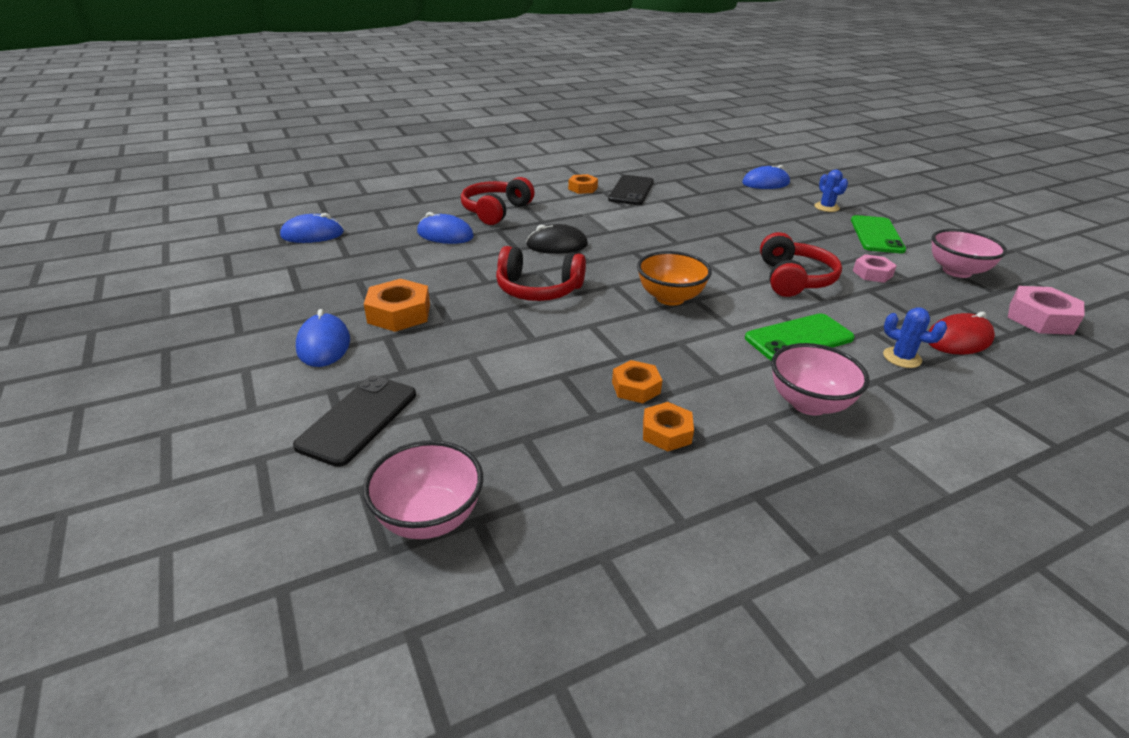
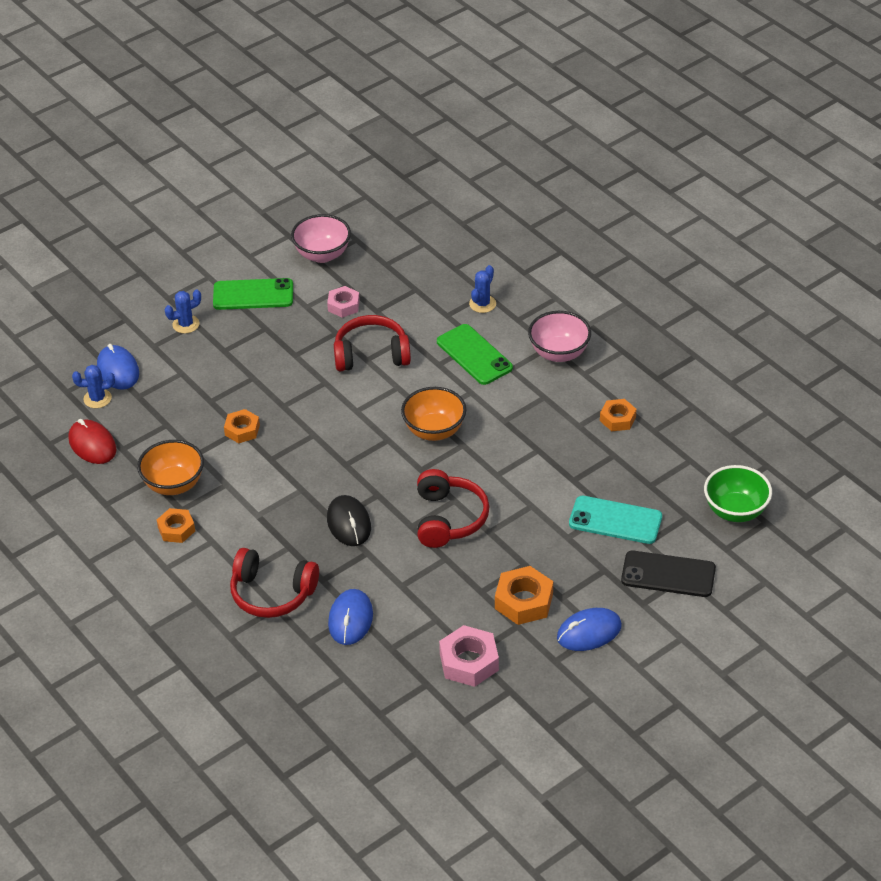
camera: 100 degrees left, 10 degrees up
(312, 234) = (385, 736): blue mouse -> none
(429, 518) = (735, 511): pink bowl -> green bowl
(477, 394) = (615, 520): none -> turquoise phone
(631, 191) = (174, 484): black phone -> orange bowl
(636, 387) = (574, 438): orange nut -> orange nut (242, 430)
(732, 176) = (97, 398): none -> blue cactus
(958, 339) = (444, 272): red mouse -> red mouse (92, 444)
(1040, 318) = (395, 224): pink nut -> pink nut (469, 662)

